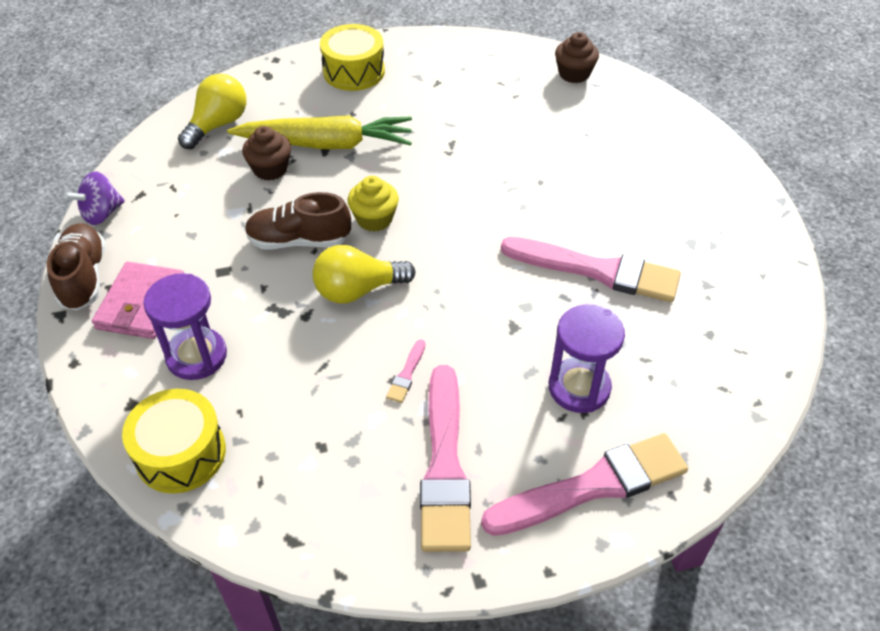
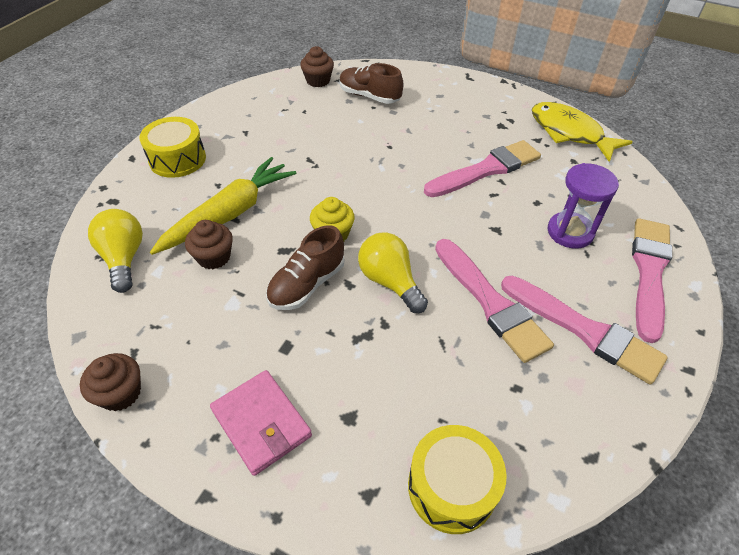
camera: 50 degrees left, 0 degrees up
(84, 277) = (181, 451): brown shoe -> brown shoe (369, 96)
(102, 214) = (121, 393): purple spinning top -> brown cupcake
(196, 356) = (358, 416): purple hourglass -> none
(358, 290) = (390, 282): yellow light bulb -> yellow light bulb turned 120 degrees clockwise
(406, 374) = (490, 302): pink brush -> pink brush, size x2.49
(759, 305) = (569, 133): none -> yellow fish

